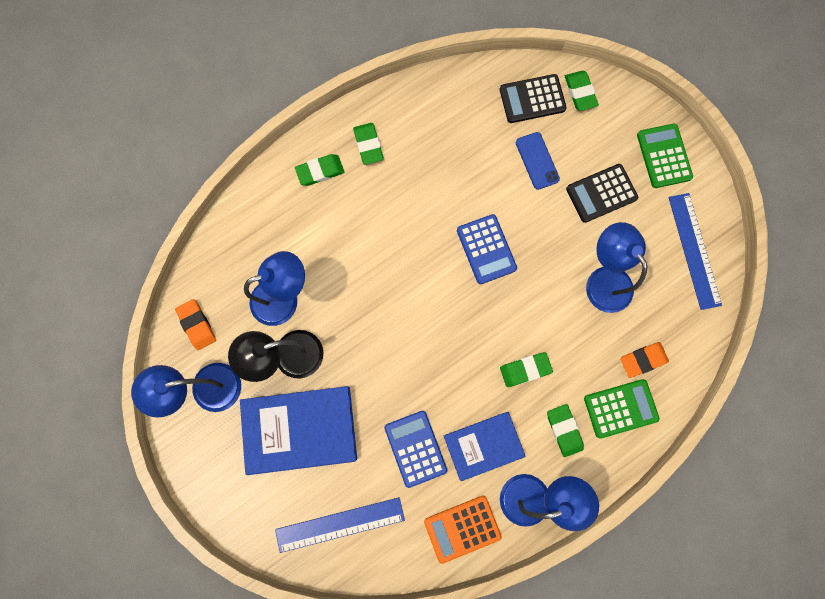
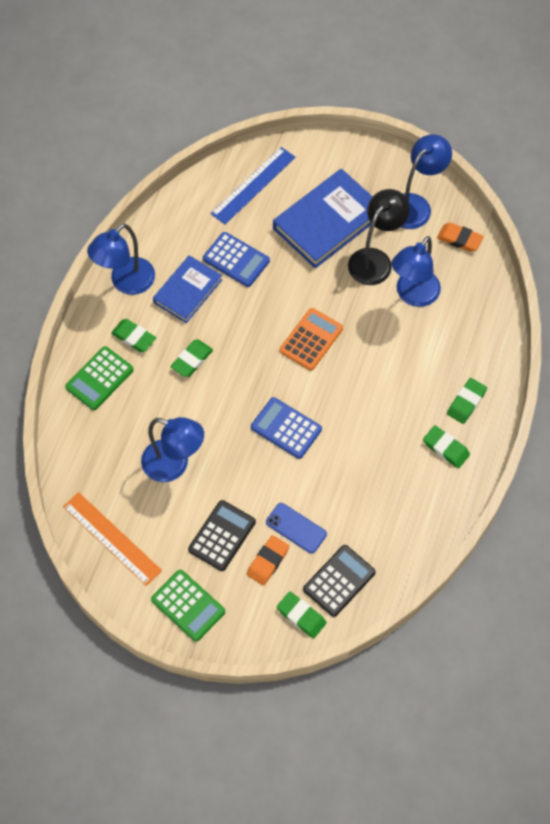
camera: 145 degrees right, 15 degrees down
(462, 528) = (166, 233): orange calculator -> orange calculator (311, 339)
(643, 360) = (103, 424): orange eraser -> orange eraser (268, 561)
(694, 250) = (112, 538): blue ruler -> orange ruler

